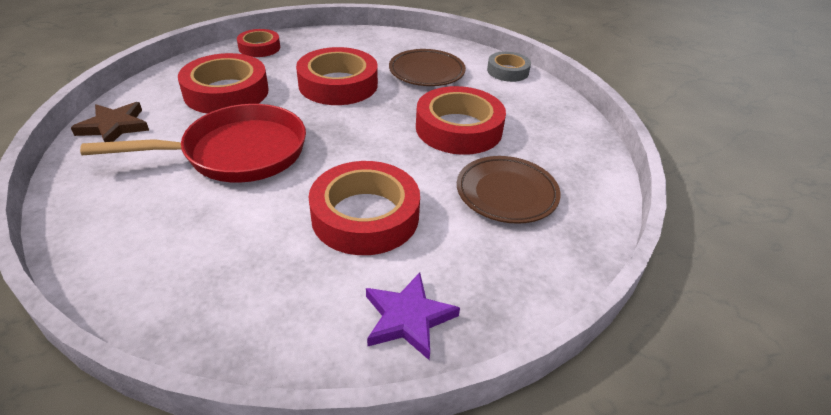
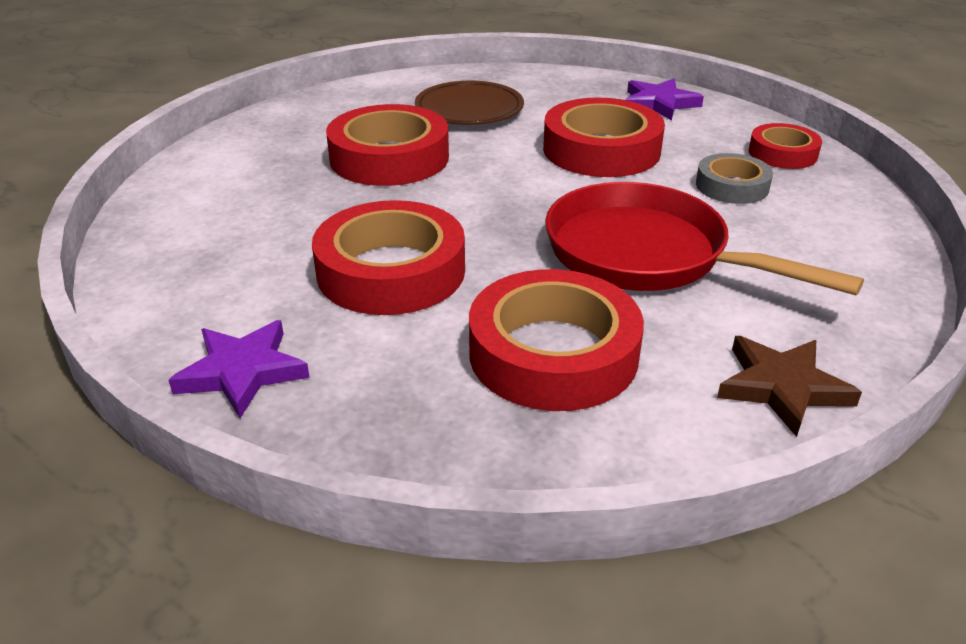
camera: 125 degrees left, 5 degrees down
(259, 47) = (360, 429): red tape -> red tape (782, 153)
(321, 40) = (242, 372): none -> purple star
(426, 72) = (261, 222): brown plate -> none
(507, 71) = (189, 172): grey tape -> grey tape (732, 186)

